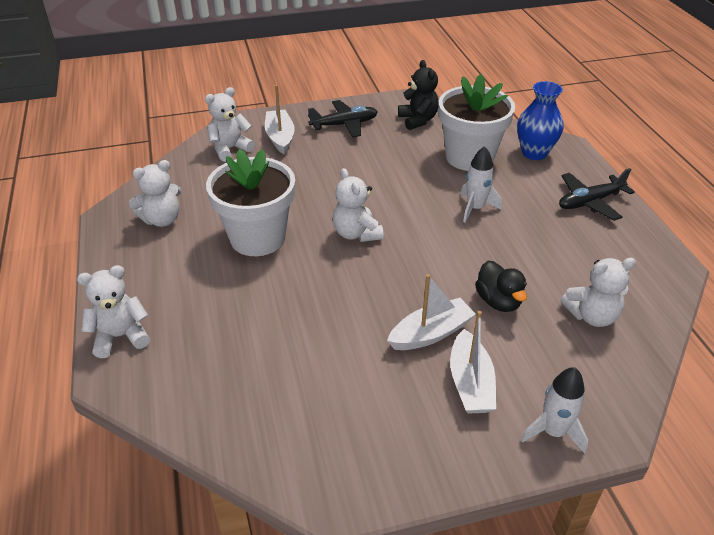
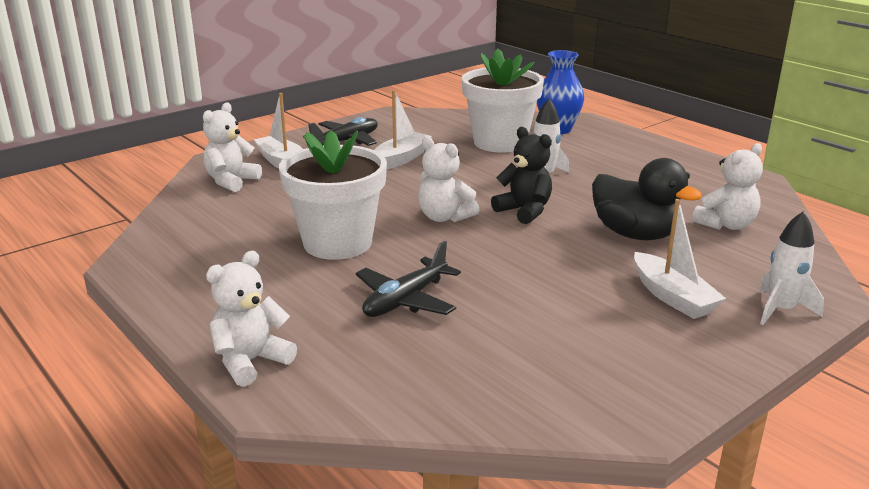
camera: 25 degrees left, 15 degrees down
(162, 219) = (203, 253): white teddy bear -> none
(418, 120) = (420, 126): black teddy bear -> black teddy bear (524, 211)
(430, 333) = (597, 272): white boat -> white boat (400, 159)
(498, 301) = (635, 234): black duck -> black duck, size x1.52
(590, 202) = (642, 152): black plane -> black plane (405, 300)

